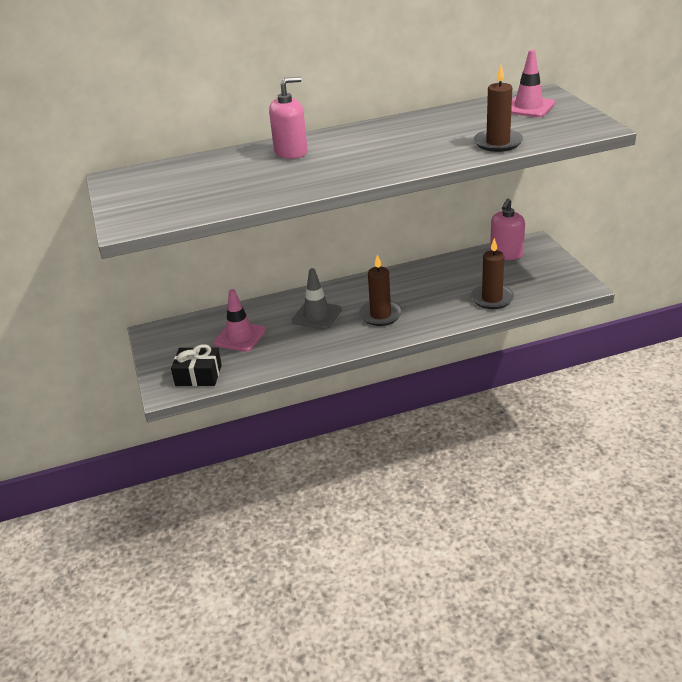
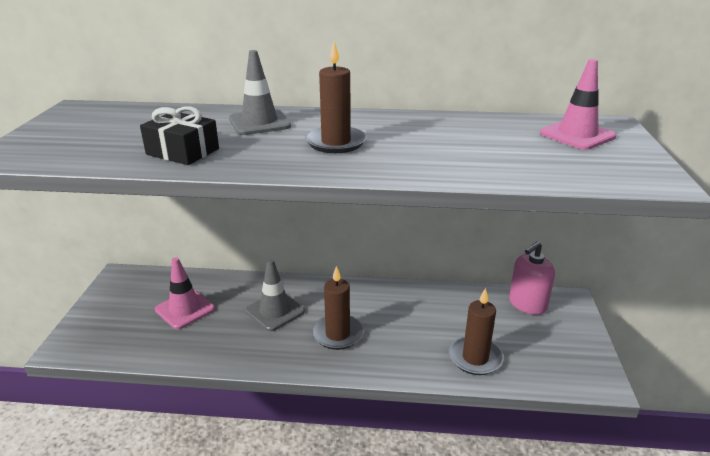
camera: 20 degrees right, 5 degrees down
(198, 375) = (108, 340): black gift -> black gift (182, 152)
(291, 152) = (259, 123): pink soap dispenser -> grey traffic cone
(498, 143) = (499, 168): brown candle -> brown candle (336, 142)

